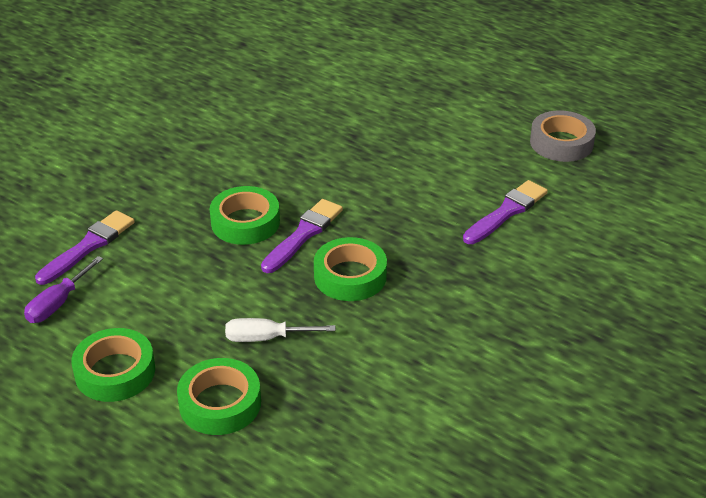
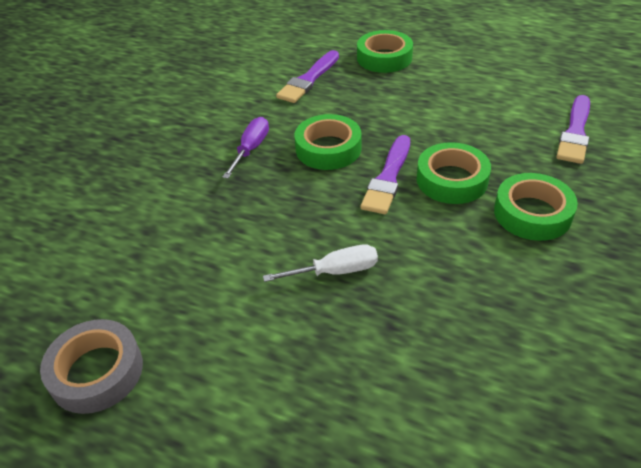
camera: 170 degrees right, 5 degrees up
(58, 303) = (550, 90): purple screwdriver -> purple screwdriver (251, 149)
(115, 372) = (466, 61): green tape -> green tape (532, 213)
(266, 338) = (375, 95): white screwdriver -> white screwdriver (335, 271)
(506, 212) = (182, 242): purple brush -> purple brush (308, 79)

